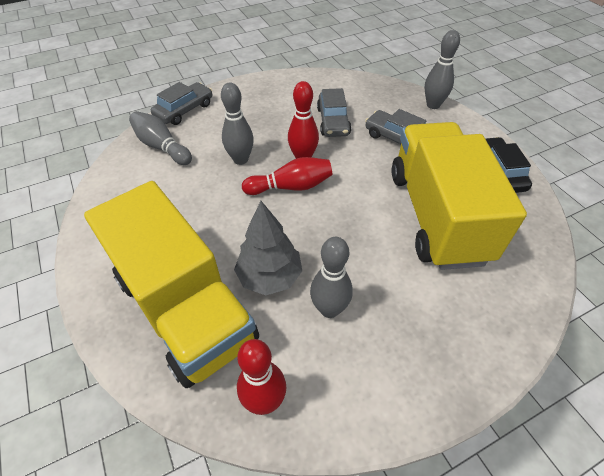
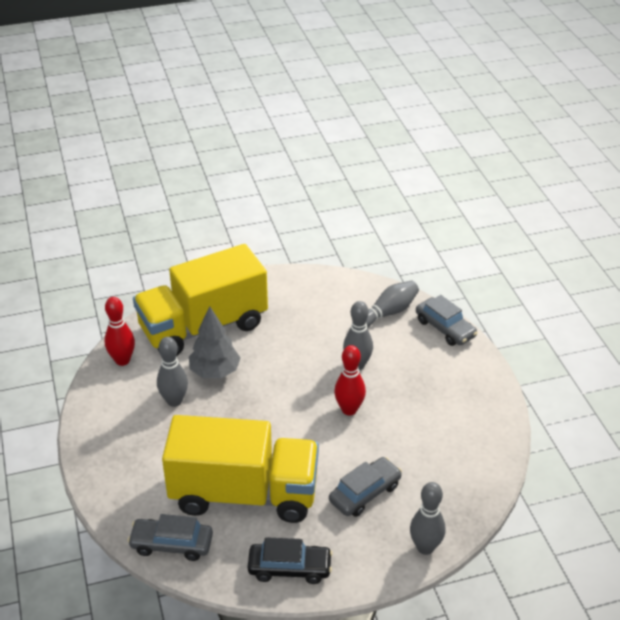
camera: 100 degrees right, 10 degrees down
(291, 187) = (310, 396): red bowling pin -> none
(333, 121) = (406, 443): grey car -> grey car (171, 544)

